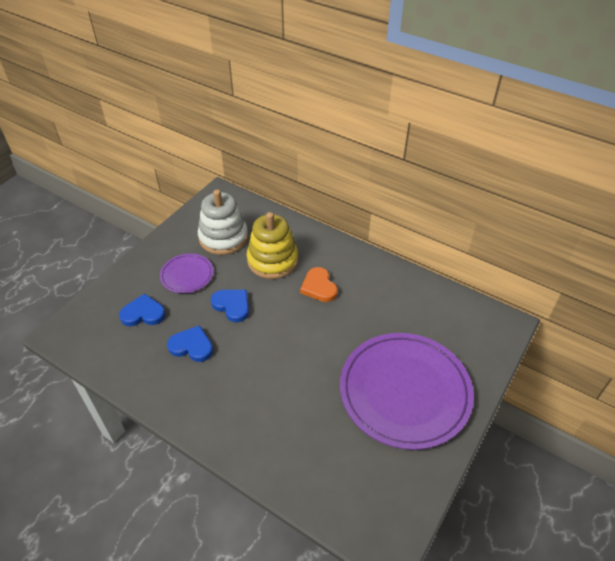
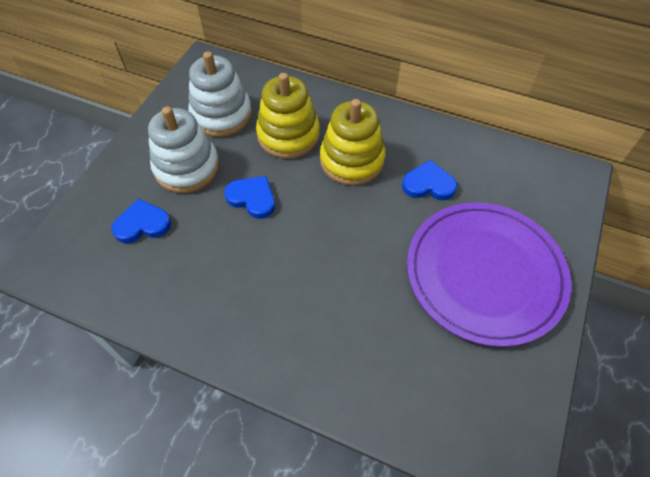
camera: 10 degrees left, 10 degrees up
(187, 275) = (187, 167): purple plate -> white stacking toy
(192, 346) = (214, 257): blue heart -> blue heart (428, 184)
(319, 287) = (352, 160): orange heart -> yellow stacking toy

